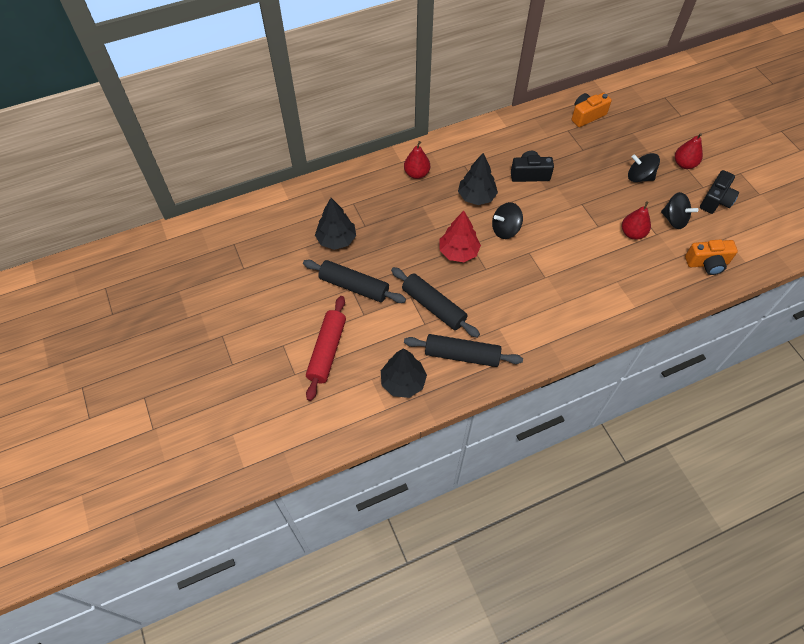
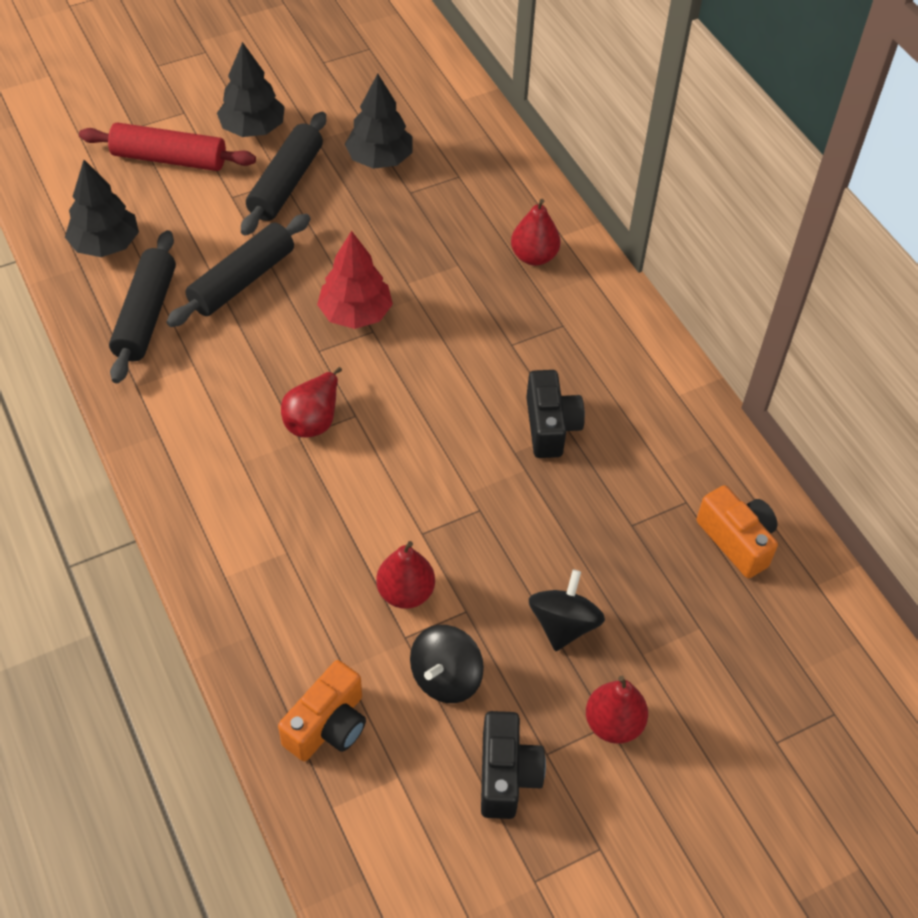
camera: 85 degrees right, 5 degrees down
(476, 197) = (485, 341): black tree -> black tree (253, 128)
(505, 229) = (408, 382): black spinning top -> none
(533, 270) = (313, 419): none -> red pear
(707, 263) = (328, 725): orange camera -> orange camera turned 135 degrees counterclockwise
(716, 200) = (506, 775): black camera -> black camera turned 120 degrees counterclockwise

